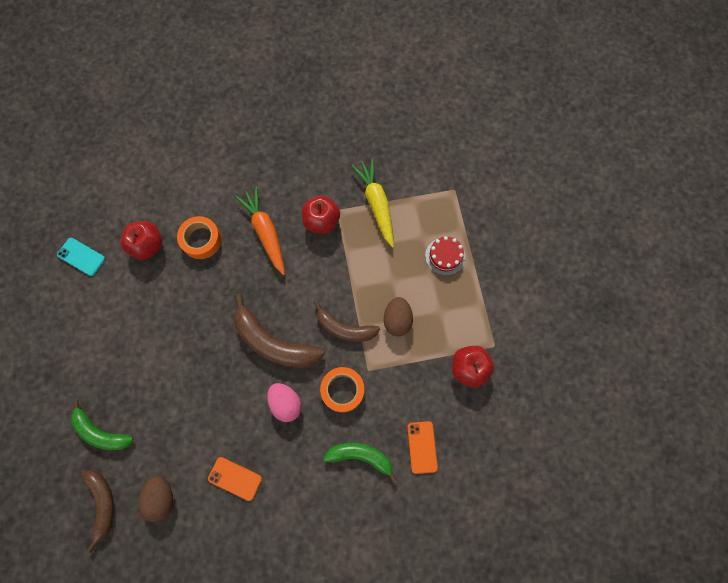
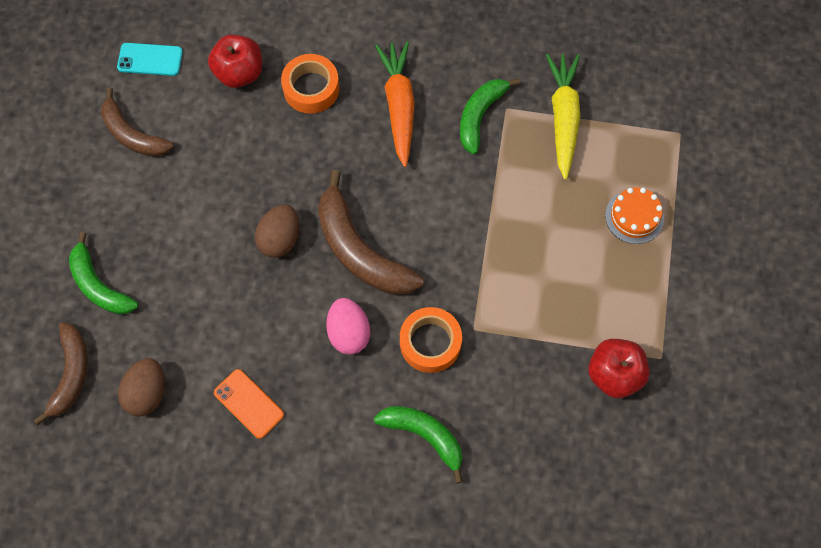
camera: 20 degrees right, 5 degrees down
(81, 257) = (150, 59): turquoise phone -> turquoise phone turned 45 degrees counterclockwise
(321, 221) = (480, 116): red apple -> green banana
(345, 328) = (461, 265): brown banana -> brown banana (132, 134)
(397, 320) = (537, 278): brown egg -> brown egg (280, 239)
(422, 447) = (512, 454): orange phone -> none
(445, 256) = (634, 217): red cake -> orange cake

